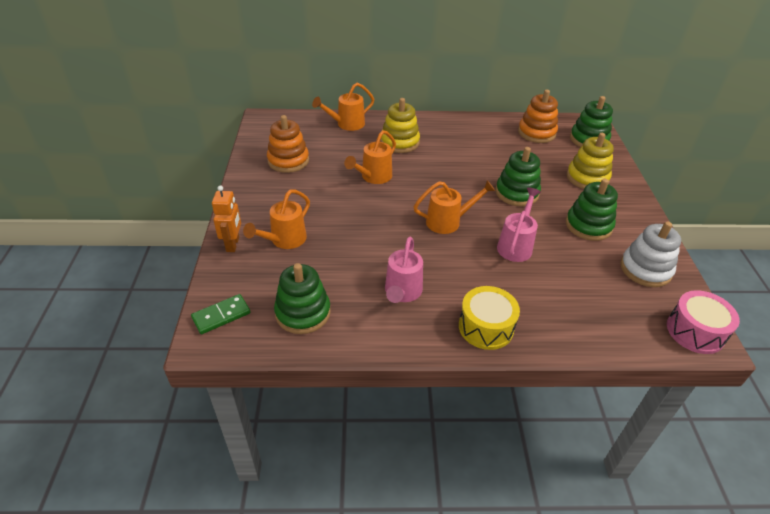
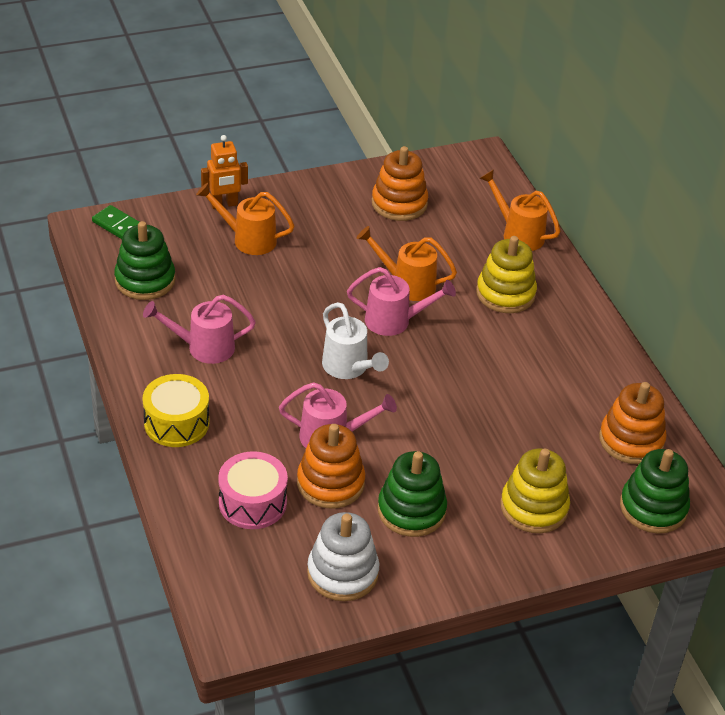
camera: 70 degrees right, 0 degrees up
(408, 191) = (394, 321): none -> pink watering can
(448, 222) = (348, 368): orange watering can -> white watering can
(517, 193) = (449, 429): green stacking toy -> none
(561, 256) = (330, 483): none -> orange stacking toy
(695, 331) = (241, 619): pink drum -> pink drum (252, 502)

